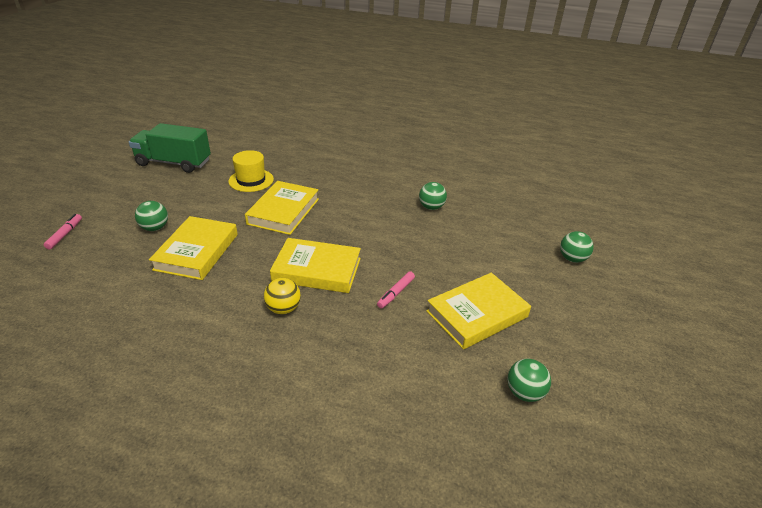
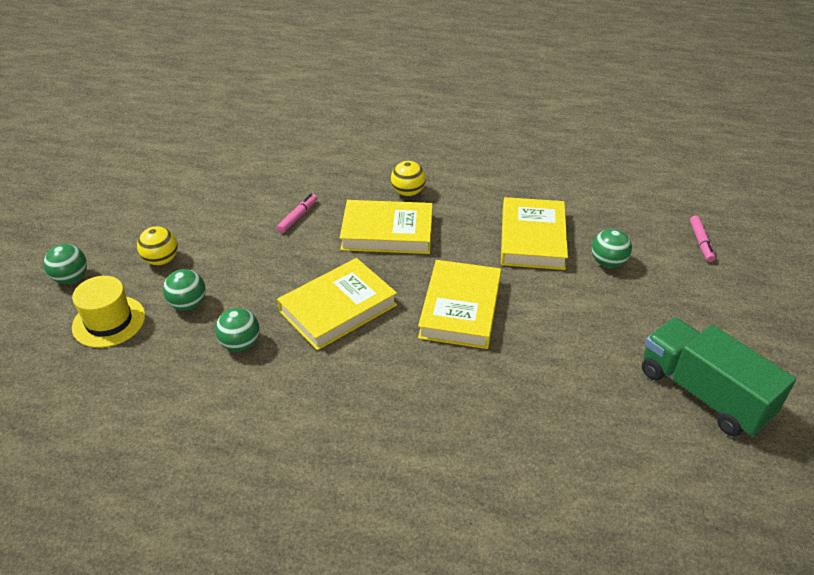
camera: 175 degrees right, 5 degrees up
(174, 163) = (703, 393): green truck -> green truck turned 135 degrees counterclockwise
(251, 180) = (543, 367): yellow hat -> yellow hat (109, 321)
(477, 314) = (217, 206): yellow book -> yellow book (338, 308)
(507, 266) = (161, 260): none -> yellow ball
(524, 393) = (196, 155): green ball -> green ball (188, 304)

